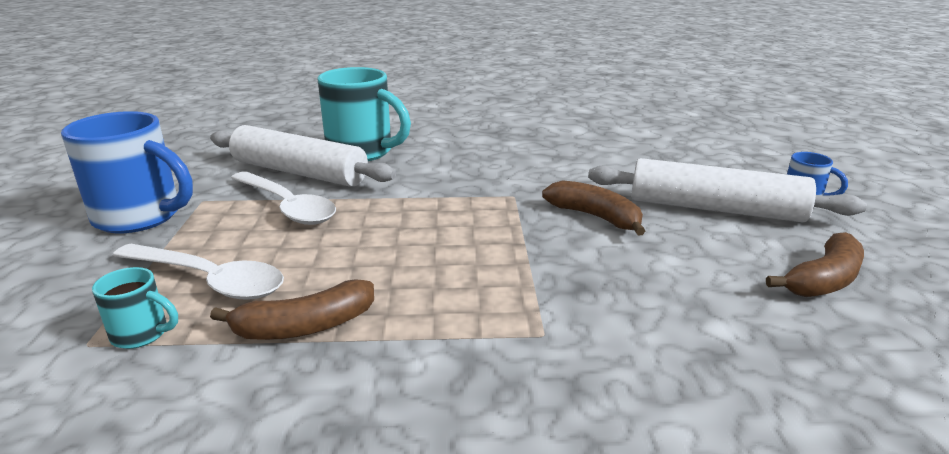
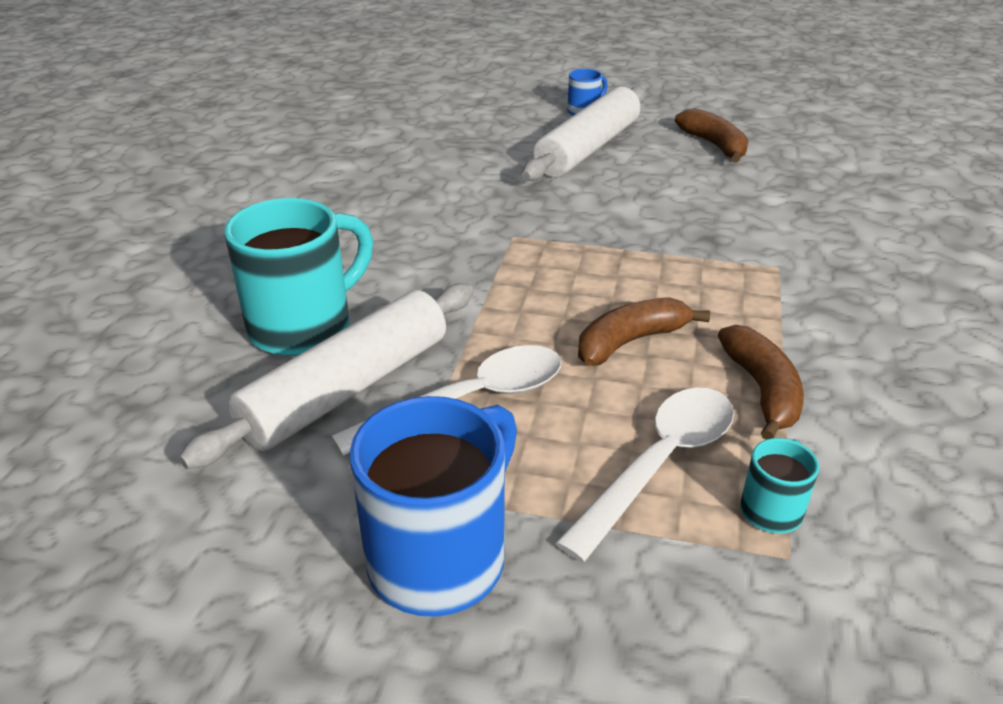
camera: 75 degrees left, 10 degrees up
(595, 217) = (582, 203): brown banana -> brown banana (630, 341)

